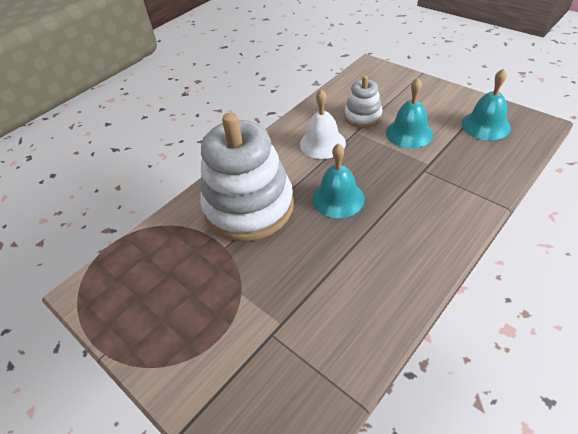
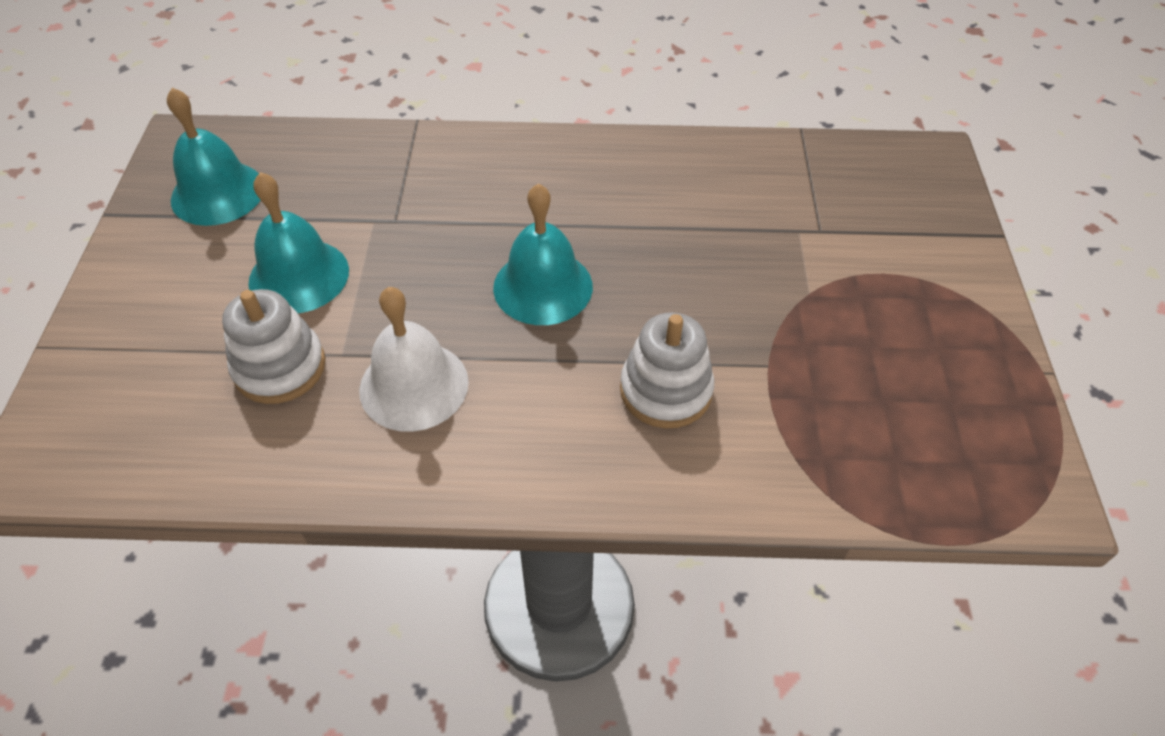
camera: 135 degrees left, 5 degrees up
(249, 207) = (665, 390): white stacking toy -> white stacking toy, size x0.49

